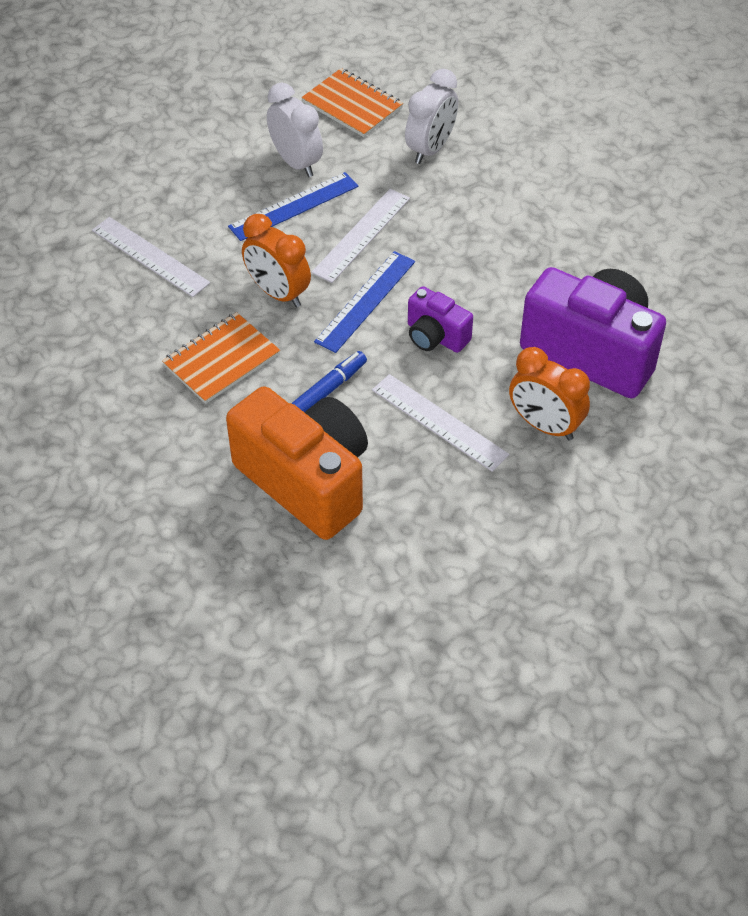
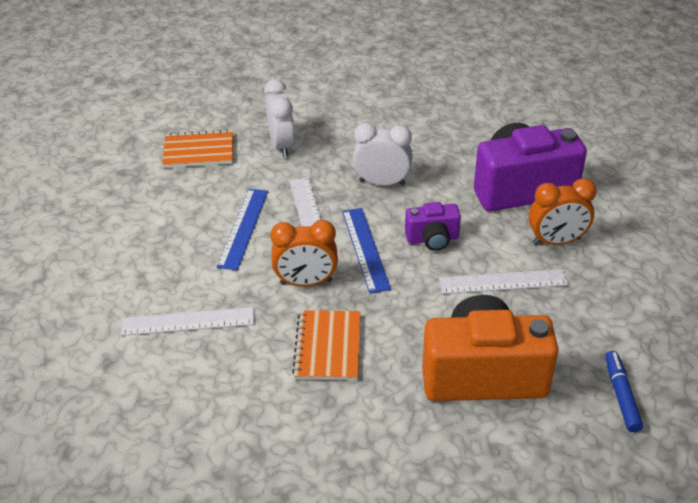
camera: 45 degrees left, 10 degrees down
(296, 162) = (208, 203): white clock -> white clock (382, 182)
(328, 390) = (417, 313): blue marker -> blue marker (621, 395)

